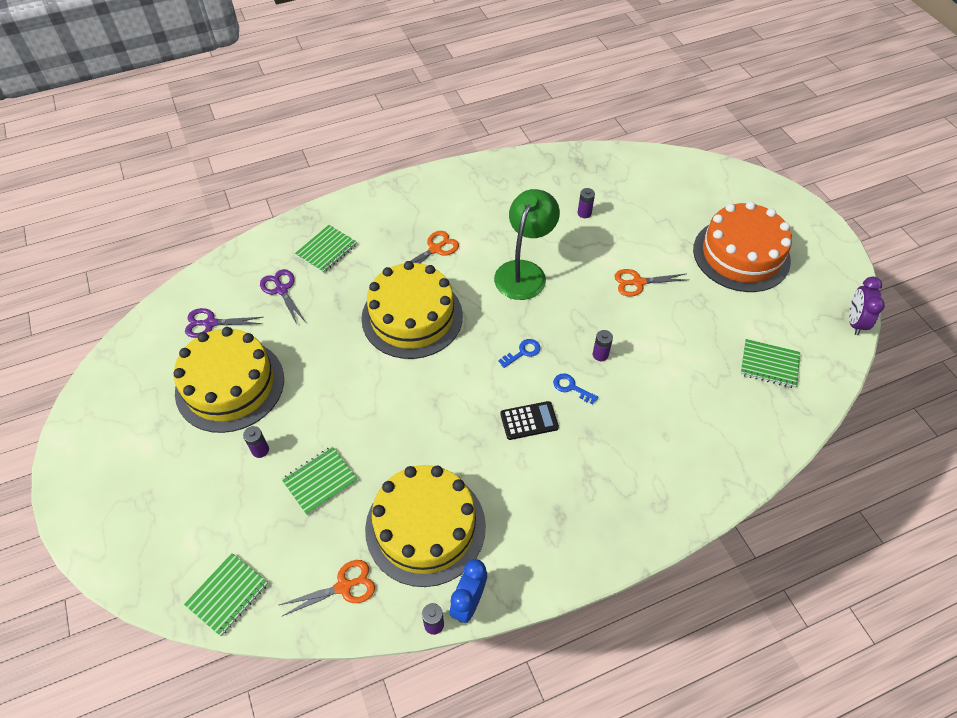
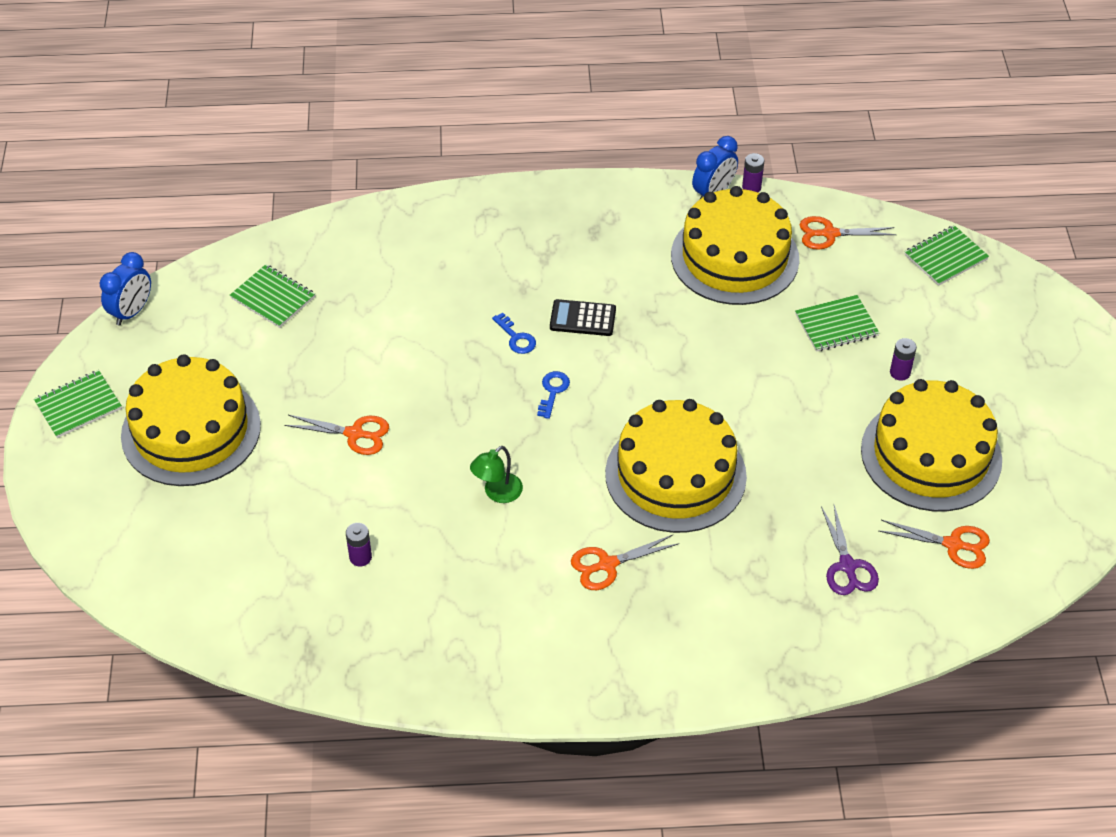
camera: 160 degrees left, 5 degrees down
(210, 323) = (953, 544): purple scissors -> orange scissors
(326, 250) = (769, 611): green notebook -> green notebook (78, 405)
(523, 352) = (553, 391): blue key -> blue key turned 120 degrees clockwise
(524, 271) = (497, 493): green lamp -> green lamp, size x0.51
(600, 355) = (460, 362): purple battery -> none
(741, 255) = (191, 430): orange cake -> yellow cake
(854, 322) = (132, 312): purple clock -> blue clock

